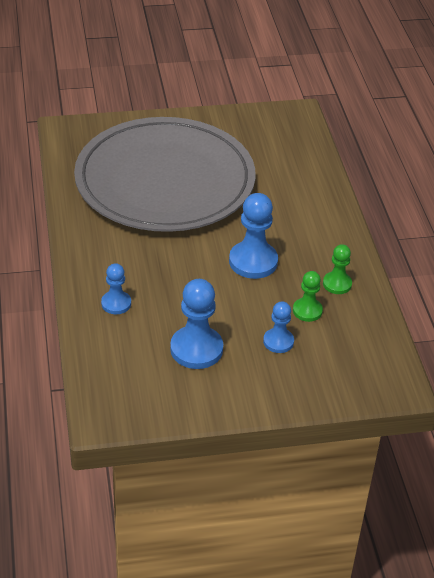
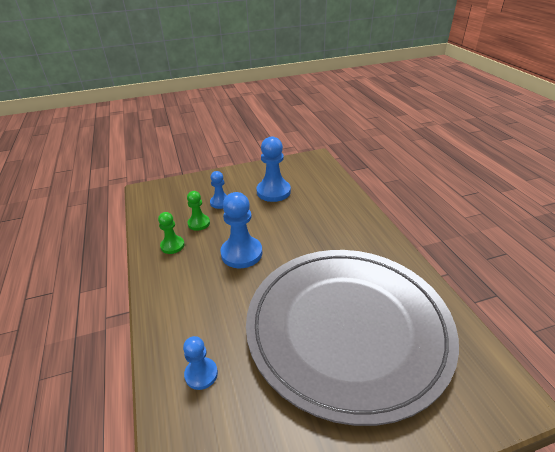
camera: 175 degrees right, 5 degrees down
(116, 303) = (337, 209): blue pawn -> blue pawn (201, 374)

